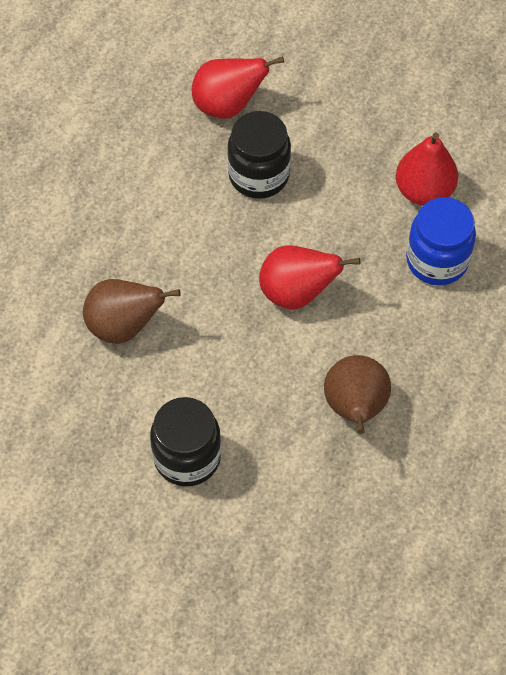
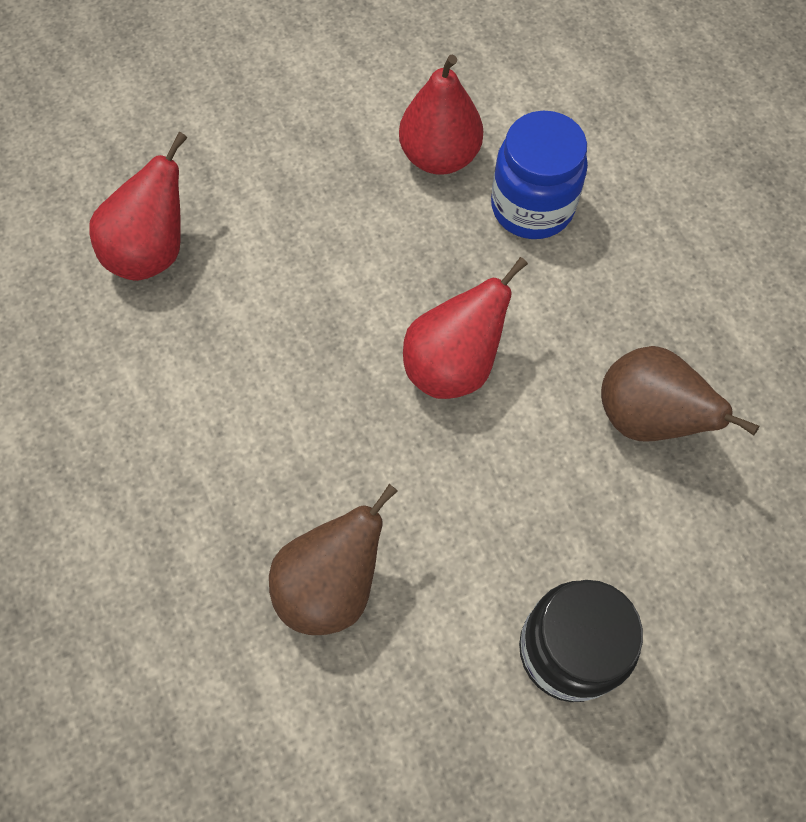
camera: 50 degrees left, 5 degrees up
(259, 175) = (271, 289): black jar -> none

